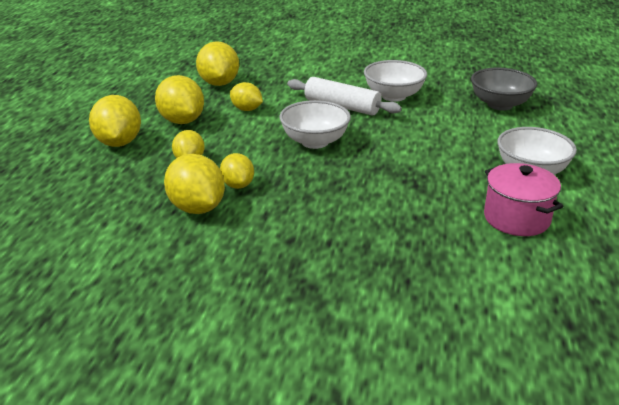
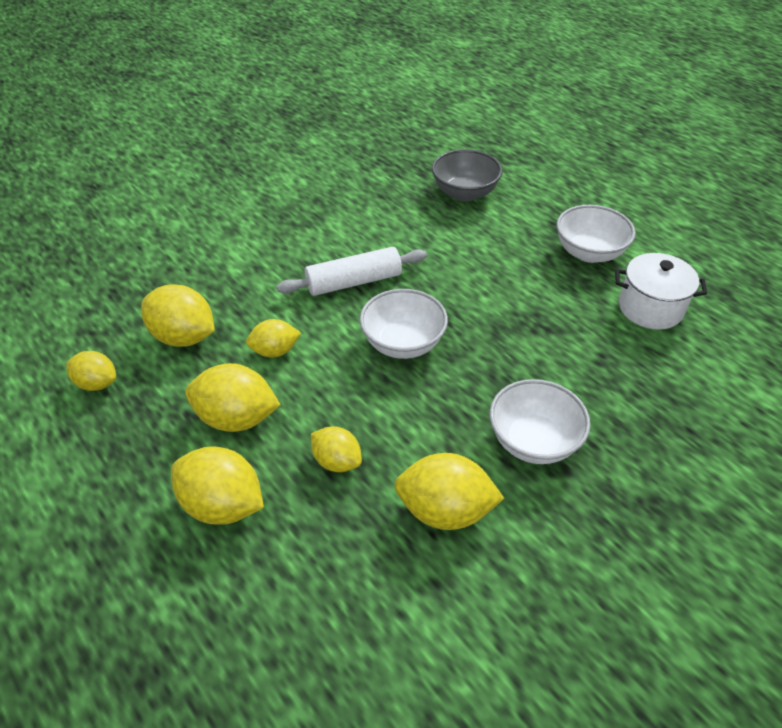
camera: 50 degrees left, 15 degrees up
(237, 185) = (430, 451): yellow lemon -> yellow lemon (97, 383)
(393, 96) = (374, 238): white bowl -> white bowl (533, 441)
(516, 218) = (650, 308): pink pot -> white pot

